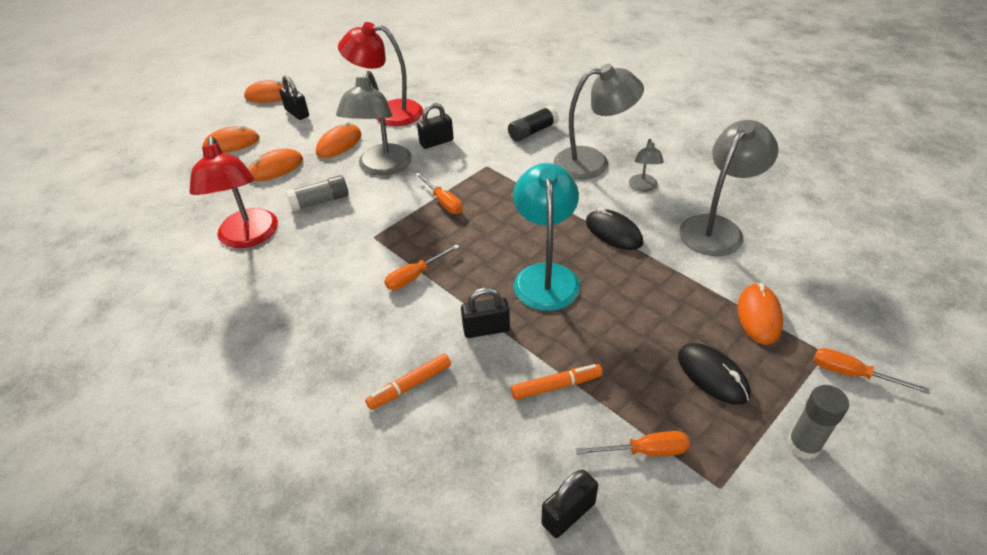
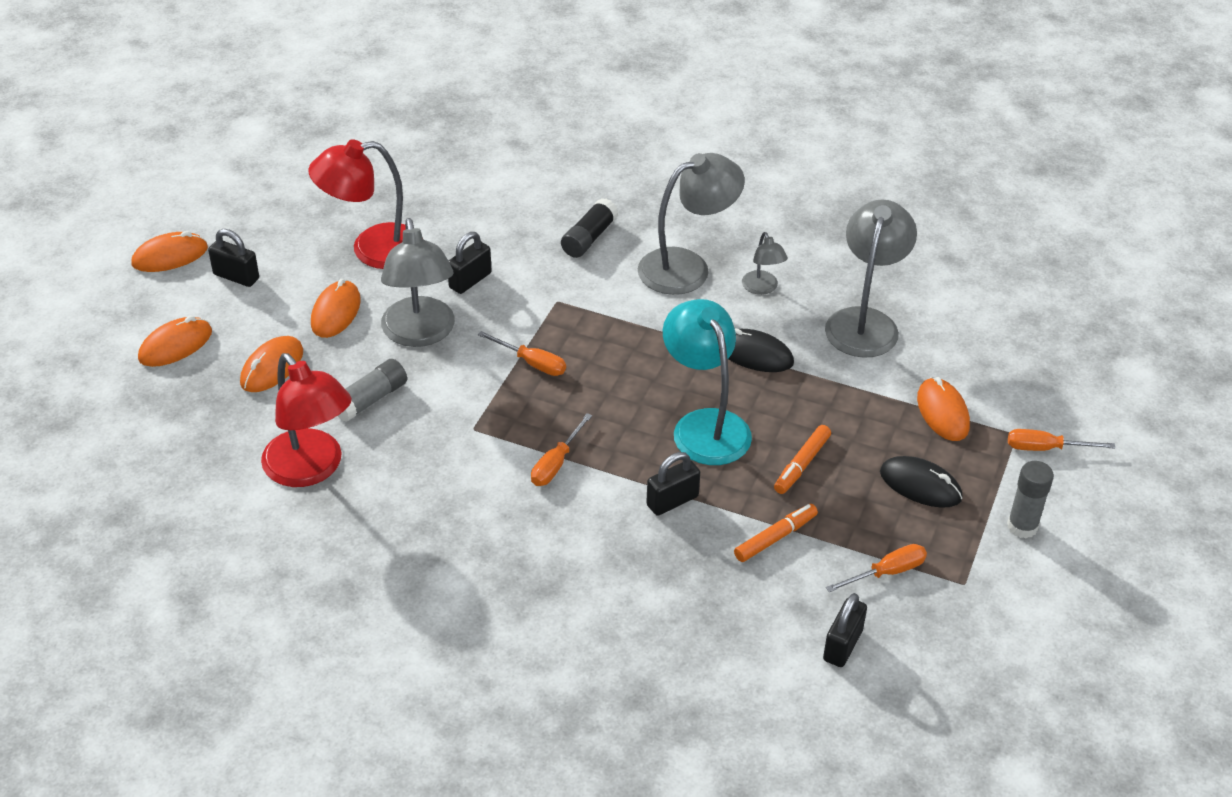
camera: 25 degrees left, 0 degrees up
(410, 386) = (626, 580): orange marker -> orange marker (801, 464)

